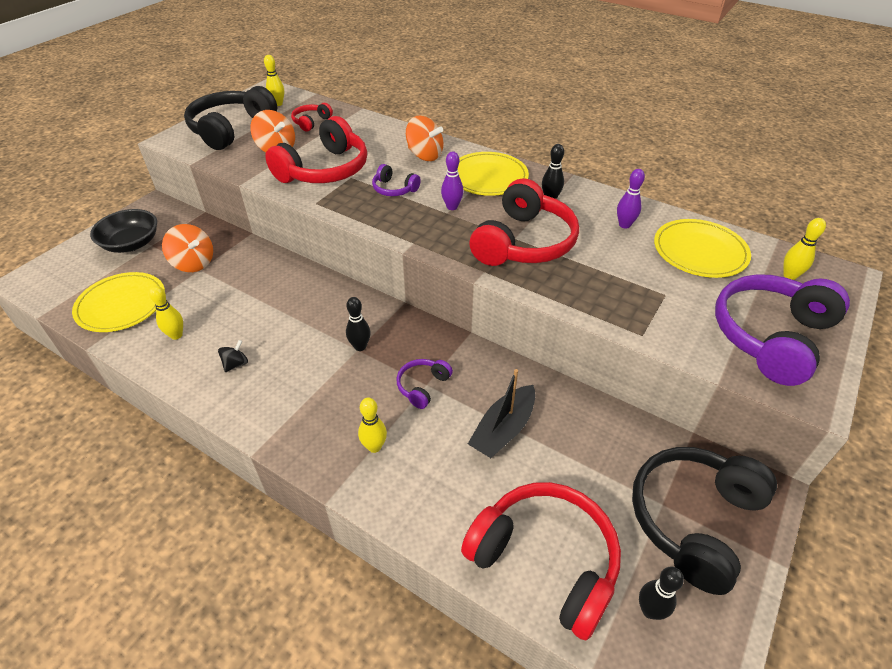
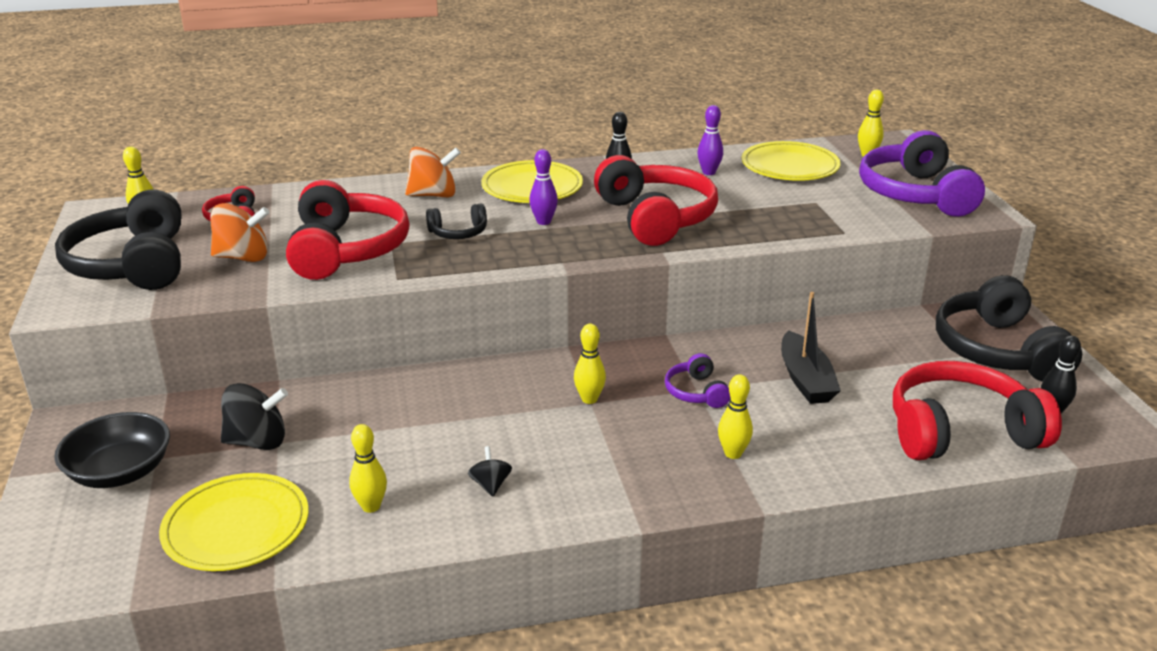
camera: 45 degrees left, 15 degrees down
(193, 263) = (257, 442): orange spinning top -> black spinning top
(360, 346) = (589, 399): black bowling pin -> yellow bowling pin
(394, 189) = (458, 233): purple headphones -> black headphones

